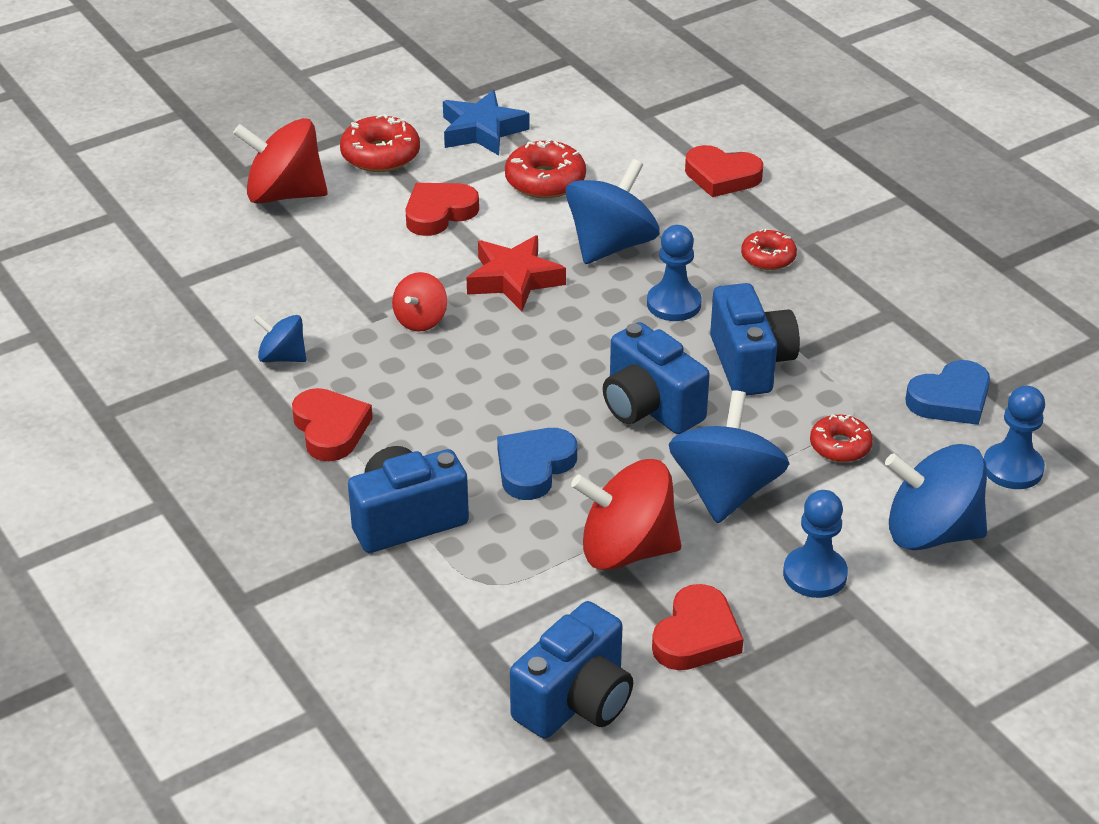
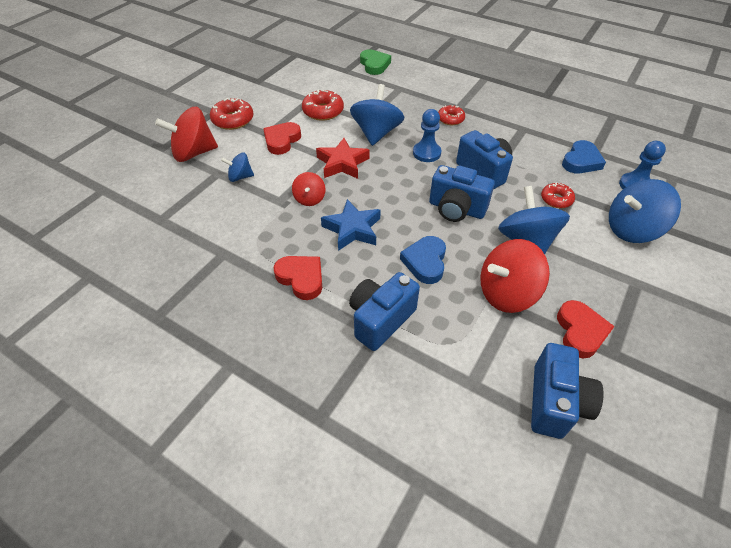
camera: 25 degrees left, 10 degrees up
(282, 357) = (247, 244): blue spinning top -> blue spinning top (240, 177)
(482, 131) = (276, 96): blue star -> blue star (352, 229)
(706, 117) = (374, 65): none -> green heart
(722, 176) = (401, 88): red heart -> none
(815, 574) = (603, 272): blue pawn -> none

